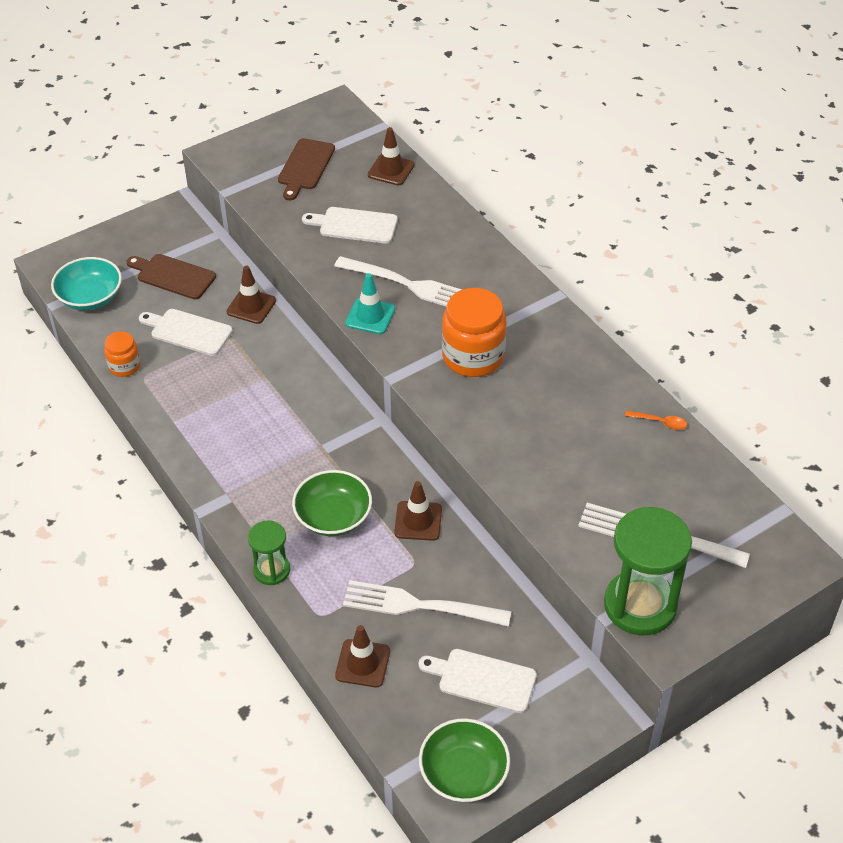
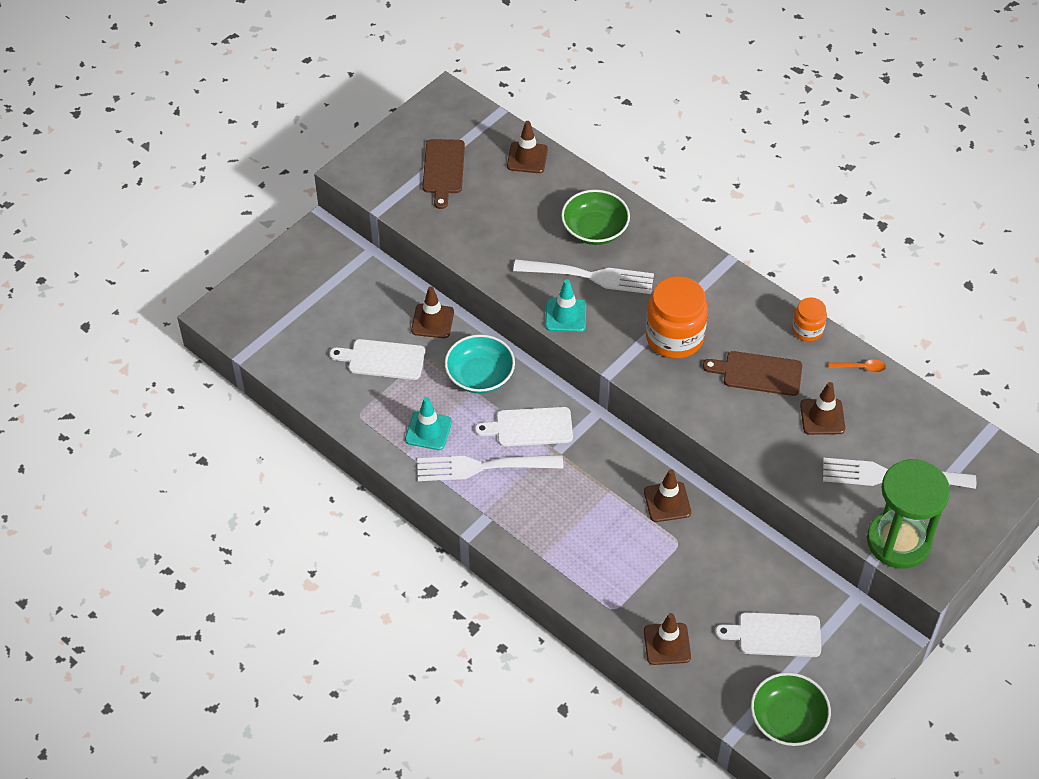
camera: 15 degrees left, 5 degrees up
(90, 297) = (272, 342): turquoise bowl -> turquoise bowl (480, 375)
(124, 366) = (336, 407): orange jar -> orange jar (807, 330)
(173, 276) = (344, 304): brown cutting board -> brown cutting board (758, 373)
(204, 405) = (428, 431): none -> turquoise traffic cone
(271, 570) = (554, 577): green hourglass -> none
(333, 516) = (590, 514): green bowl -> green bowl (594, 229)
(354, 225) = (515, 224): white cutting board -> white cutting board (530, 427)
(419, 605) = (697, 580): white fork -> white fork (483, 467)
(601, 462) = (822, 417): none -> brown traffic cone

